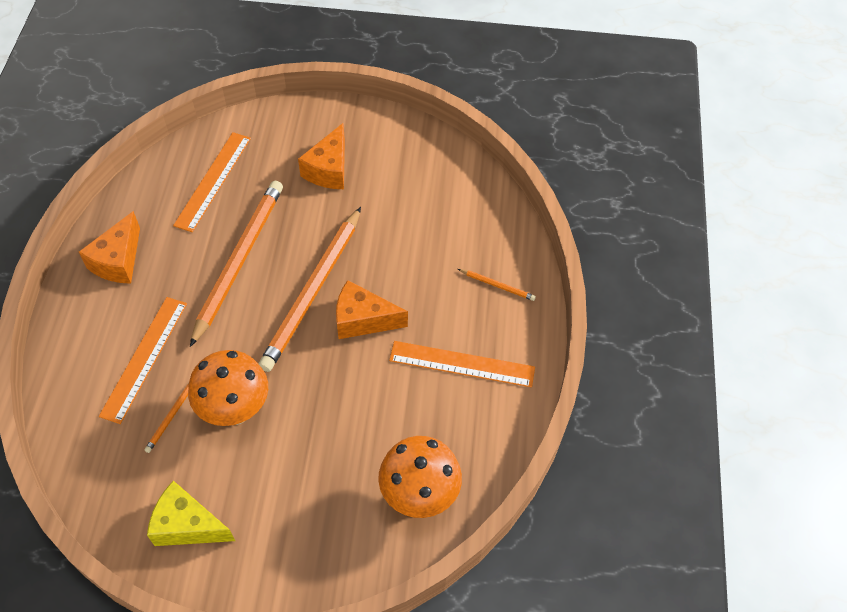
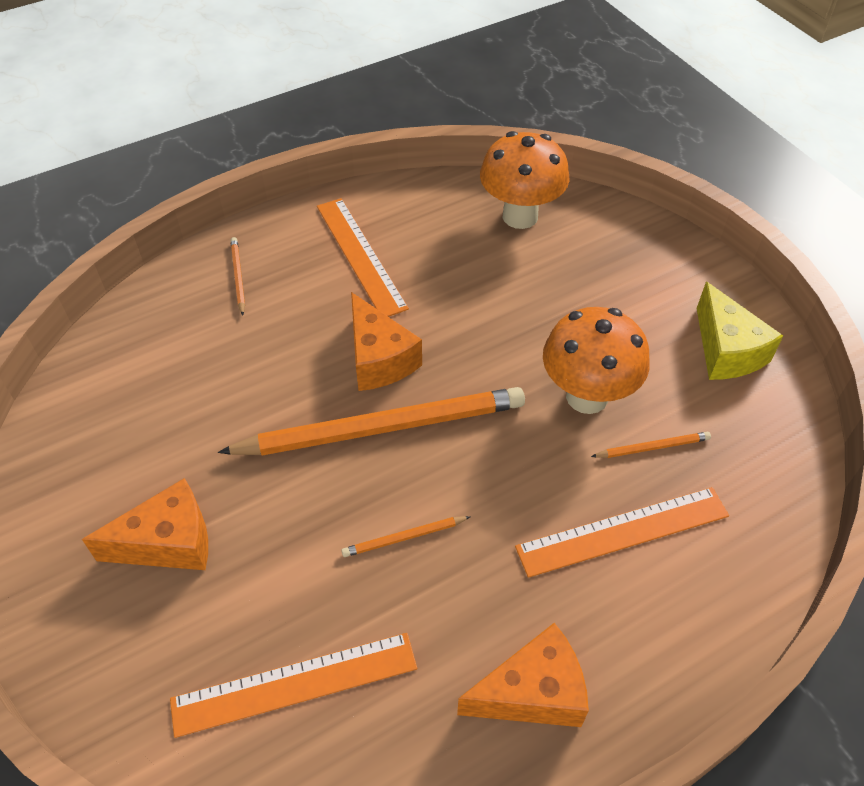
camera: 125 degrees left, 5 degrees down
(239, 260) = (404, 538): orange pencil -> orange pencil, size x0.40

